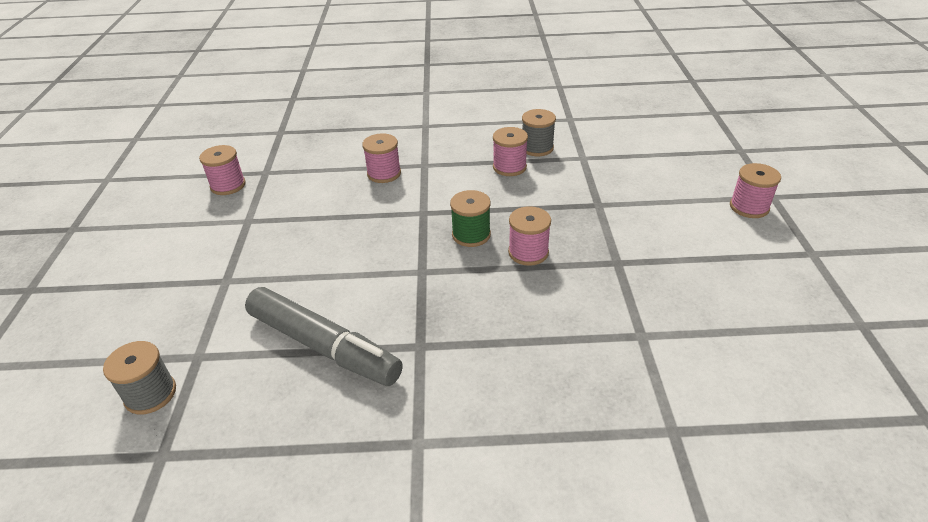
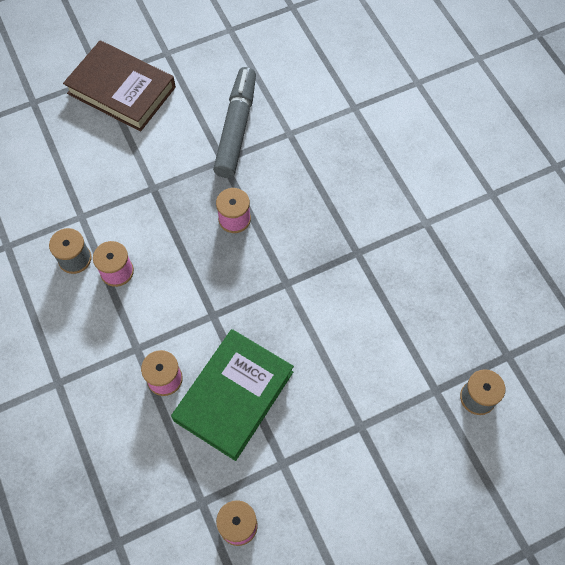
camera: 115 degrees left, 25 degrees up
(324, 346) = (386, 312): grey marker -> grey marker (236, 128)
(333, 207) = (234, 396): none -> green book
(471, 235) = (229, 266): green spool -> none
(749, 207) = (121, 90): pink spool -> brown book

